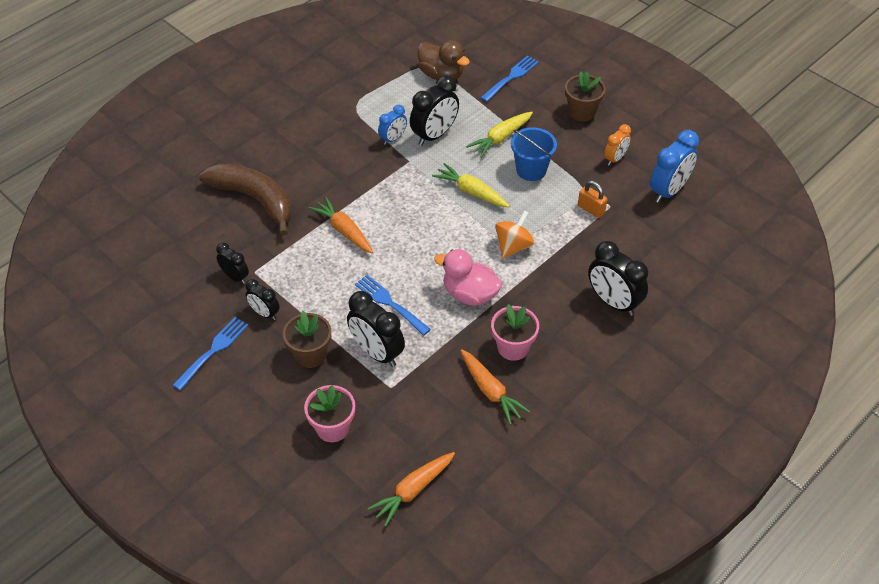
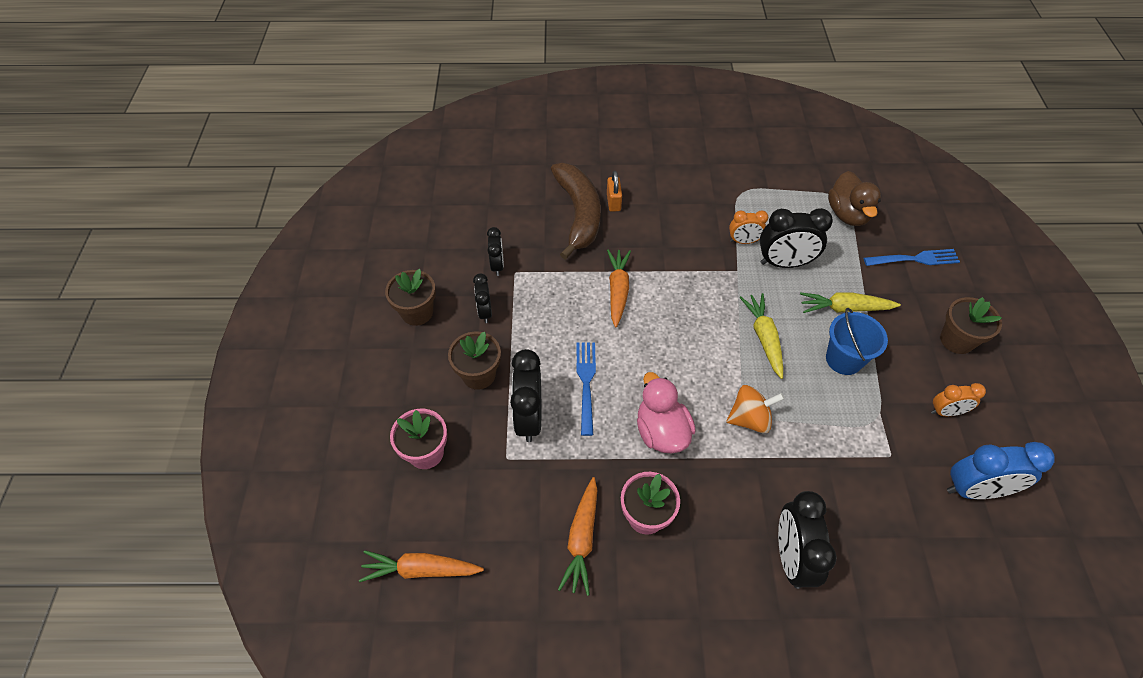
camera: 45 degrees right, 5 degrees up
(213, 351) = (417, 312): blue fork -> brown flower pot
(393, 139) = (743, 241): blue clock -> orange clock
(591, 209) = (866, 443): orange padlock -> orange padlock (613, 202)

